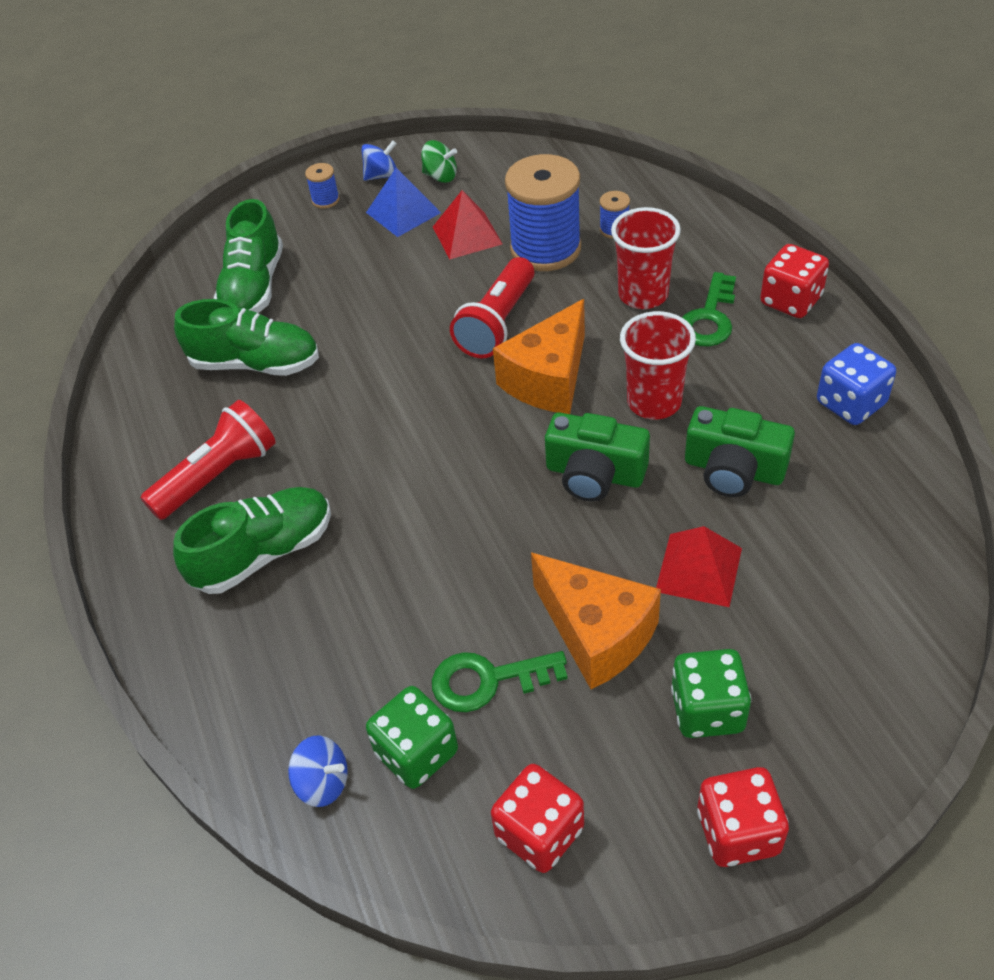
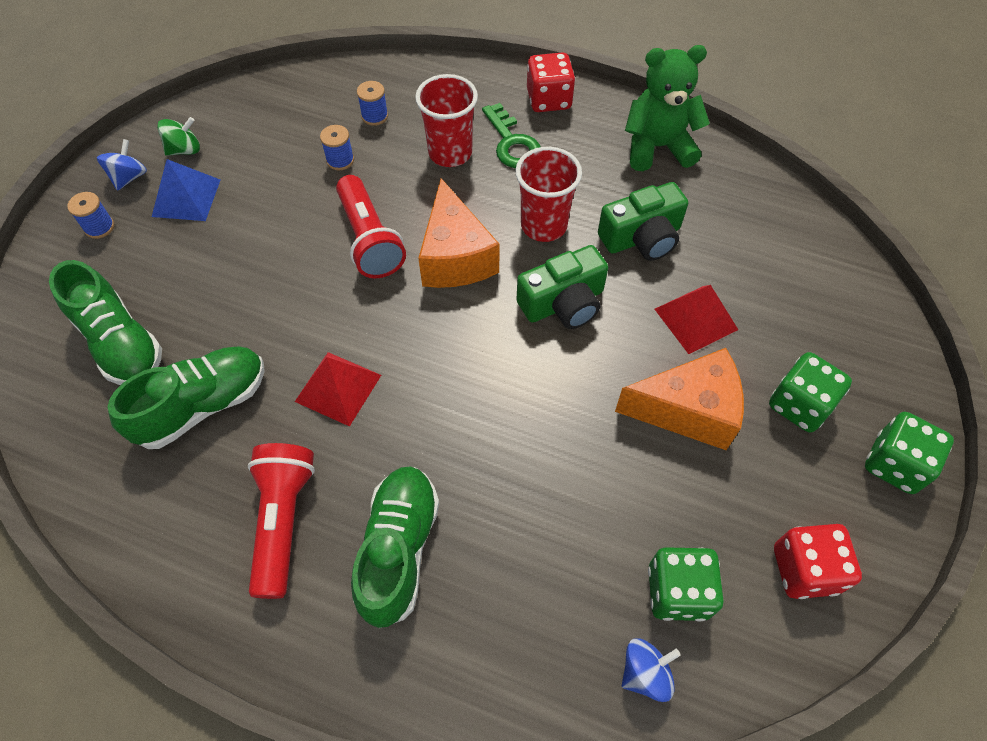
camera: 50 degrees left, 10 degrees up
(467, 235) = (264, 185): red pyramid -> red pyramid (338, 388)
(488, 680) = (662, 500): green key -> none
(545, 249) = (340, 160): blue spool -> blue spool, size x0.42
(738, 832) = (894, 464): red dice -> green dice
(850, 403) = (657, 147): blue dice -> green teddy bear

